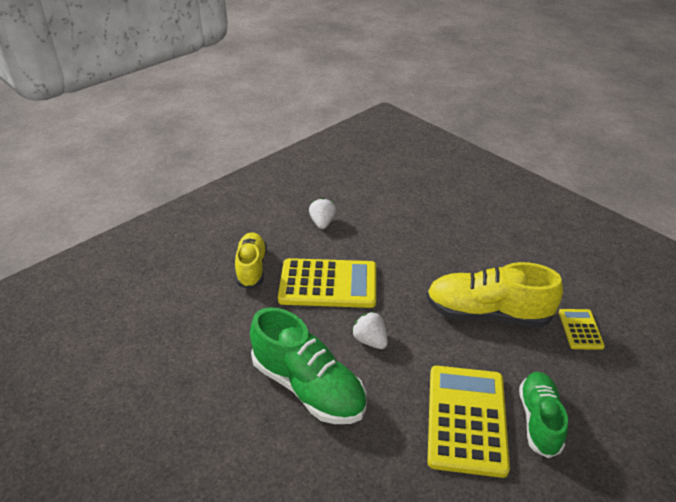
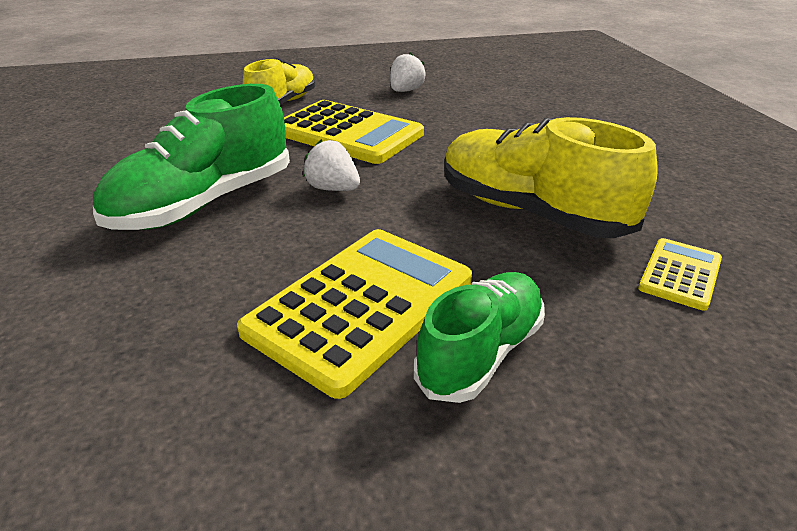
camera: 30 degrees right, 5 degrees down
(308, 387) = (204, 203): green shoe -> green shoe turned 60 degrees clockwise
(370, 340) = (333, 189): white strawberry -> white strawberry turned 45 degrees counterclockwise

